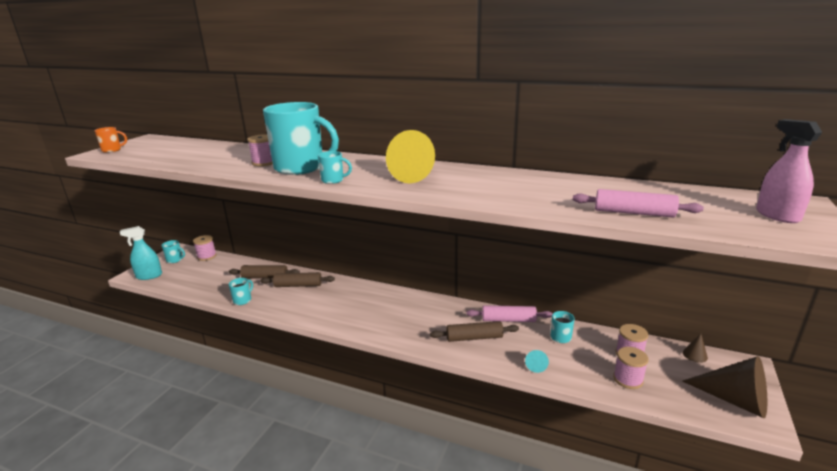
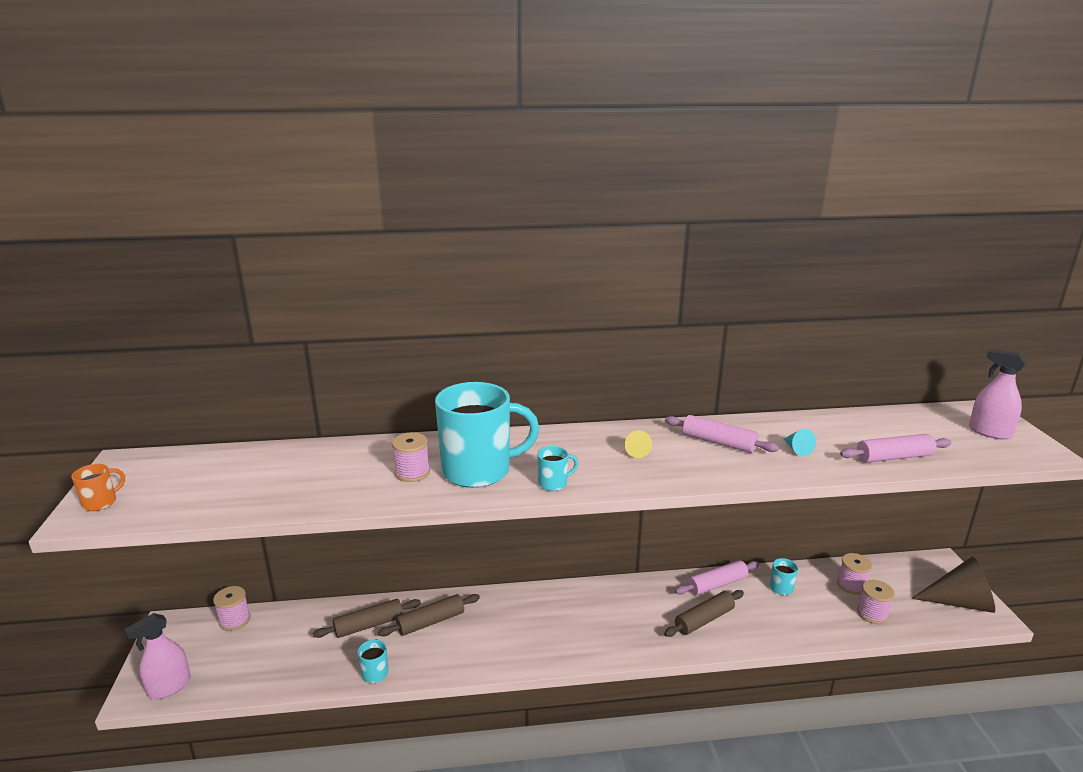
camera: 30 degrees left, 0 degrees up
(149, 276) = (169, 687): turquoise spray bottle -> pink spray bottle
(175, 260) = (184, 644): turquoise mug -> none
(416, 175) = (635, 451): yellow cone -> yellow cone, size x0.44
(487, 180) = (718, 442): none -> pink rolling pin
(535, 365) = (787, 630): turquoise cone -> turquoise cone (797, 449)
(695, 355) = (899, 566): brown cone -> none

